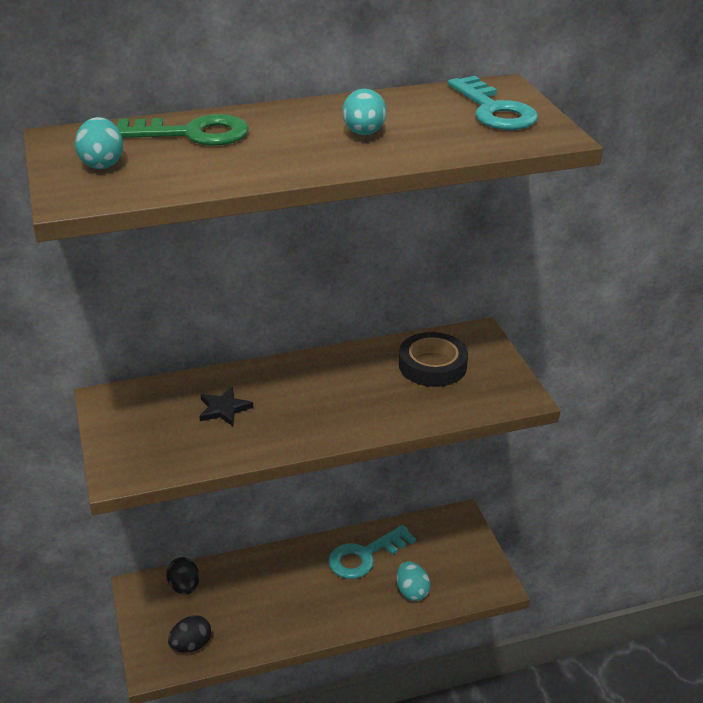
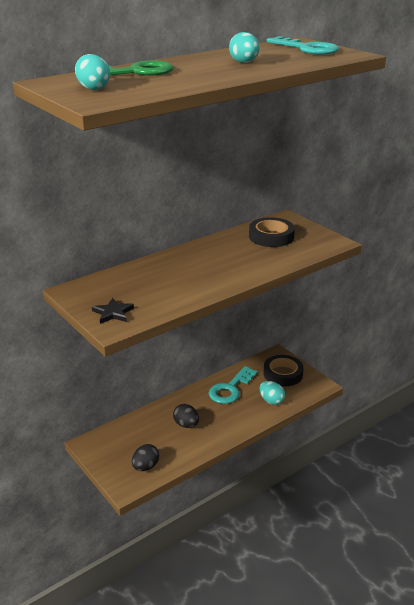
camera: 20 degrees left, 5 degrees down
(184, 587) = (121, 435): black egg -> black egg (186, 424)
(224, 409) = (156, 280): black star -> black star (113, 313)
(452, 552) = (283, 374): none -> black tape

